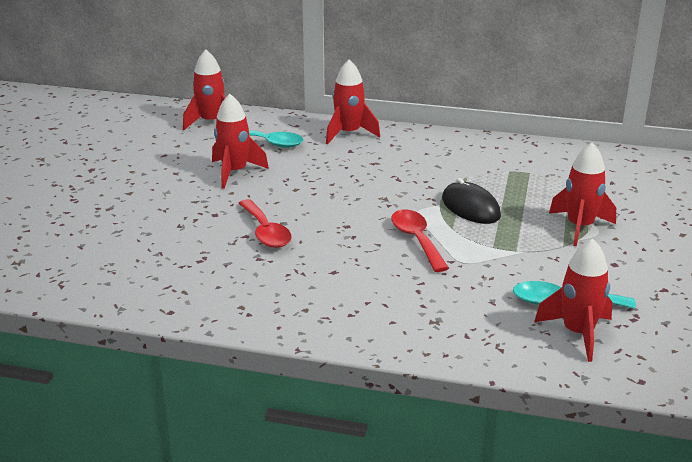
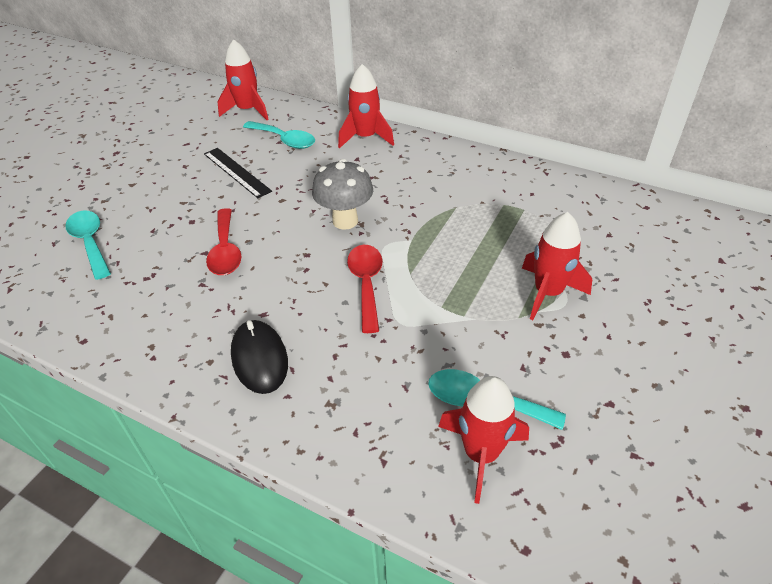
camera: 15 degrees right, 15 degrees up
(120, 241) = (90, 242): none -> turquoise spoon
(234, 172) = (237, 172): red rocket -> black ruler
(368, 198) = (345, 221): none -> grey mushroom
(470, 207) = (442, 248): black mouse -> black mouse (259, 358)

